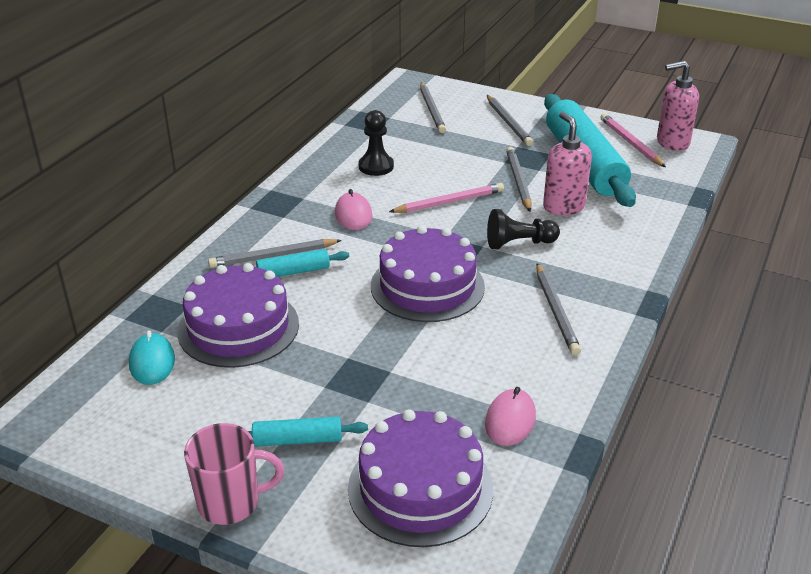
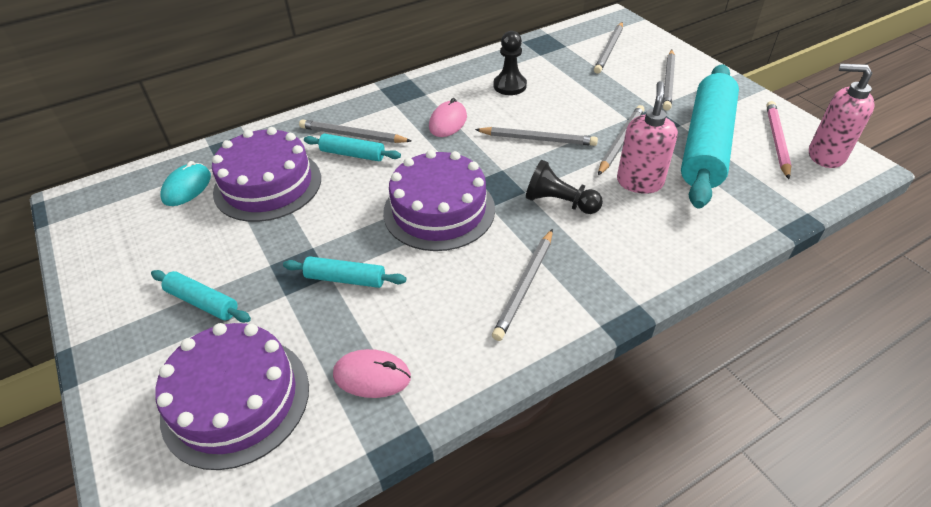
camera: 35 degrees right, 10 degrees up
(231, 503) = (107, 331): pink mug -> none
(407, 367) = (345, 279): none -> turquoise rolling pin
(449, 202) = (538, 139): pink pencil -> grey pencil
(510, 420) = (372, 376): pink mouse -> pink mouse turned 45 degrees clockwise

